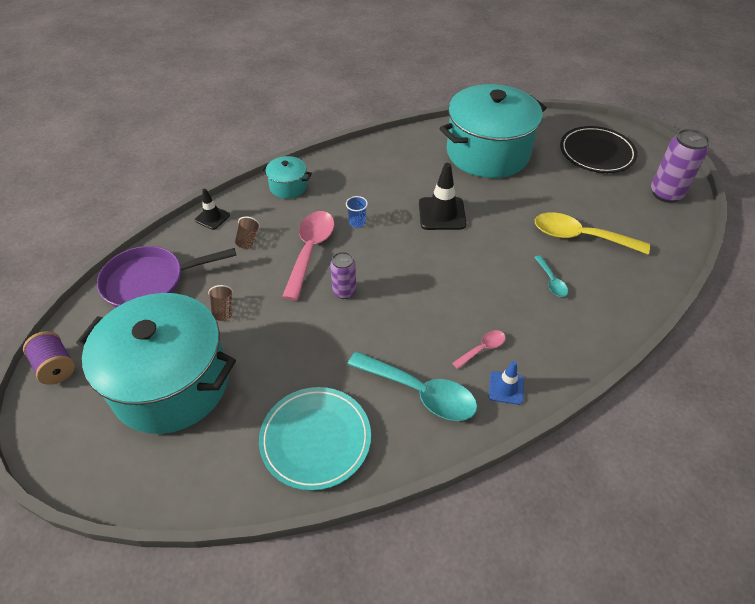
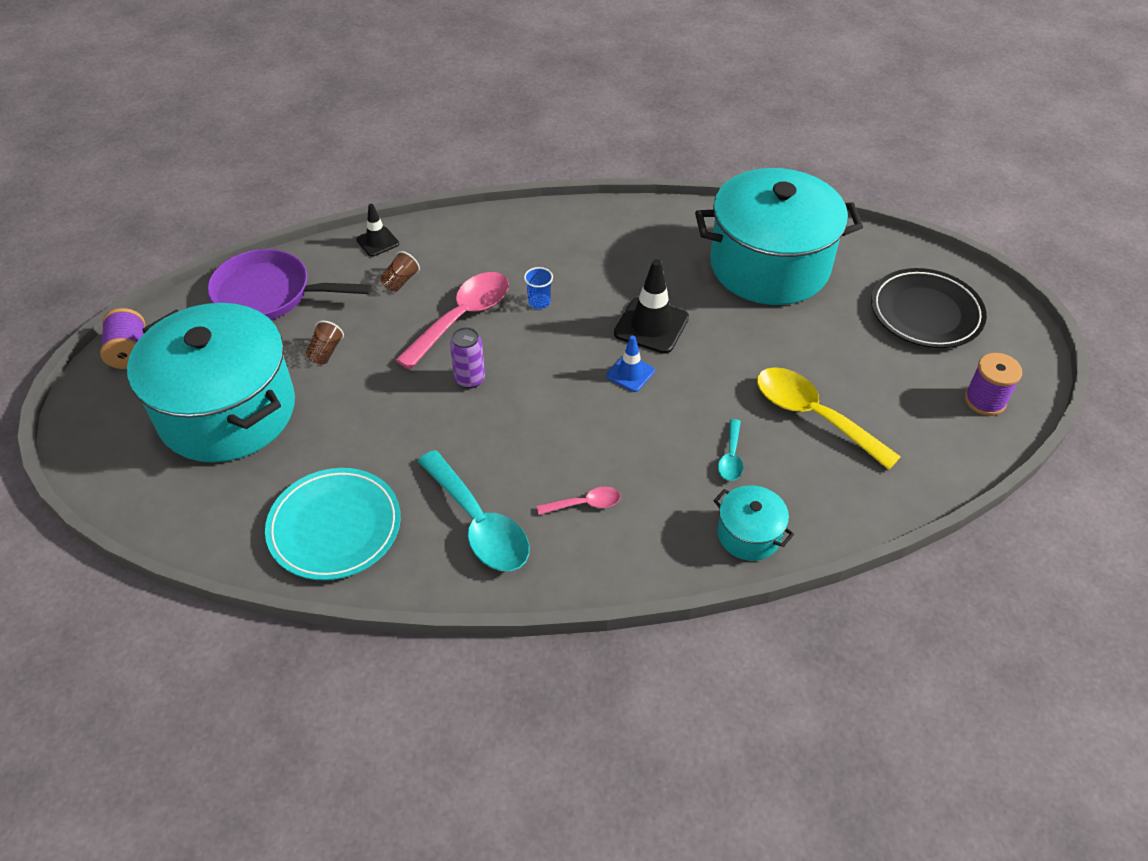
camera: 25 degrees right, 0 degrees up
(288, 186) = (486, 231): turquoise pot -> turquoise pot (749, 534)
(506, 388) = (581, 558): blue traffic cone -> blue traffic cone (630, 373)
(666, 193) = (985, 400): purple can -> purple spool

